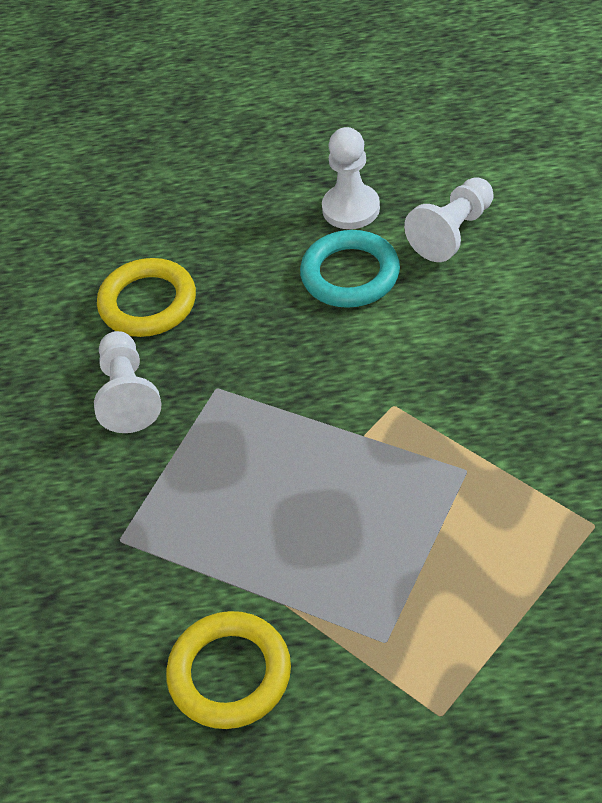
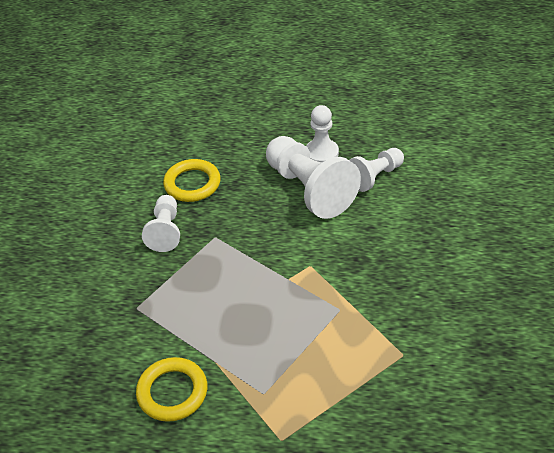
camera: 10 degrees right, 5 degrees down
(350, 274) = (309, 189): turquoise ring -> white pawn

